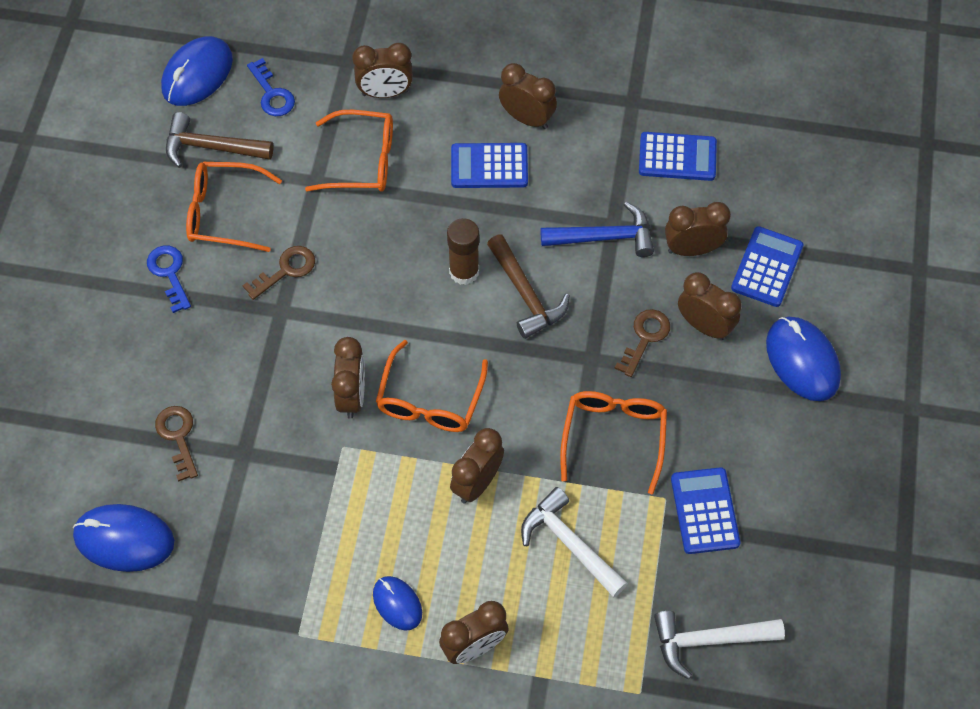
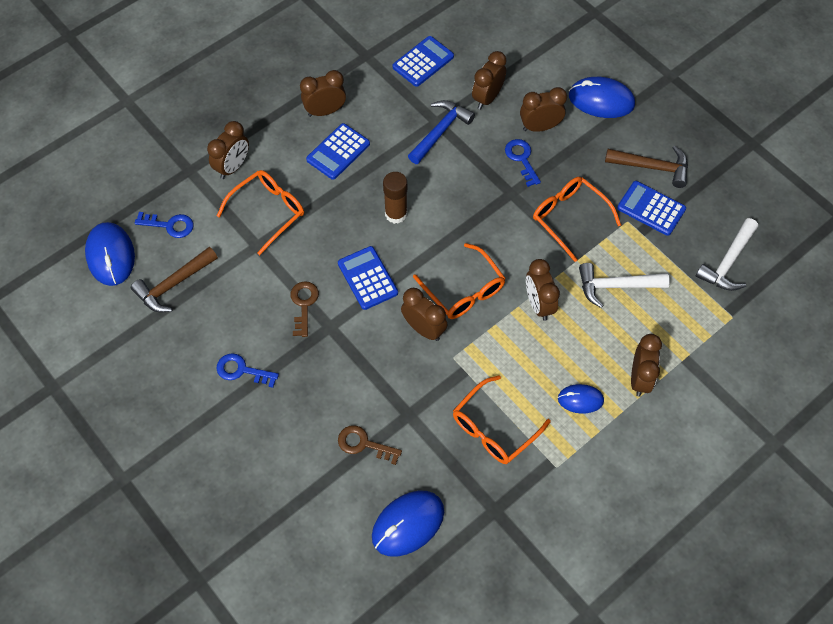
camera: 50 degrees left, 0 degrees up
(223, 213) = (228, 310): orange glasses -> orange glasses (493, 428)
(526, 294) = (440, 194): brown hammer -> brown hammer (652, 167)
(645, 338) = (521, 159): brown key -> blue key
(767, 267) = (531, 74): blue calculator -> blue calculator (367, 278)

